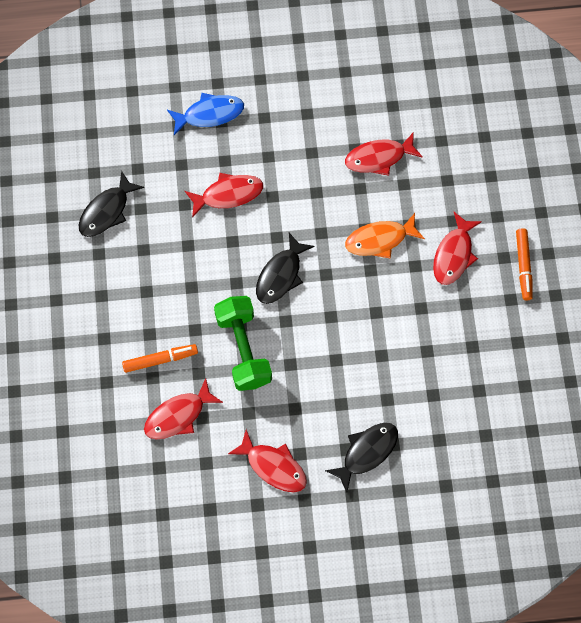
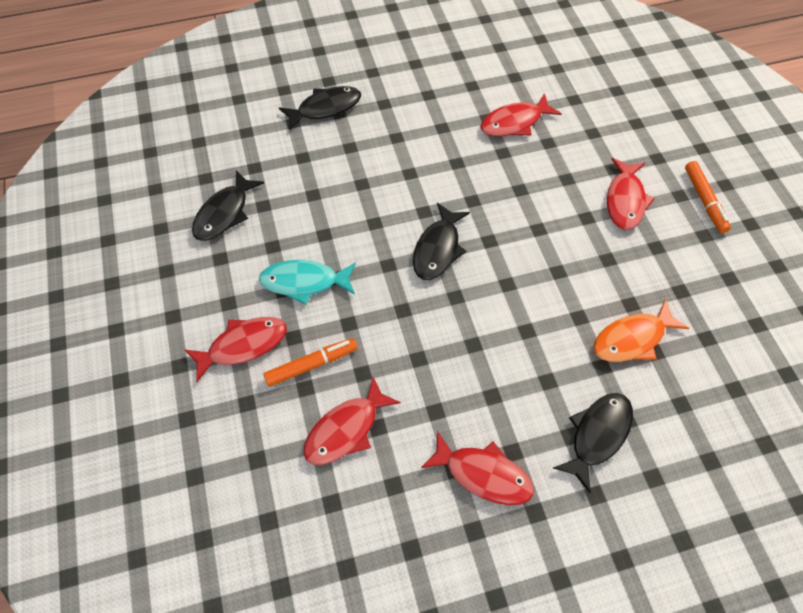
camera: 10 degrees left, 10 degrees down
(165, 287) = (304, 282): none -> turquoise fish
(210, 114) = (325, 108): blue fish -> black fish
(228, 194) = (360, 178): red fish -> red fish (243, 345)
(243, 349) = (412, 336): green dumbbell -> none
(380, 240) = (539, 198): orange fish -> orange fish (632, 339)

